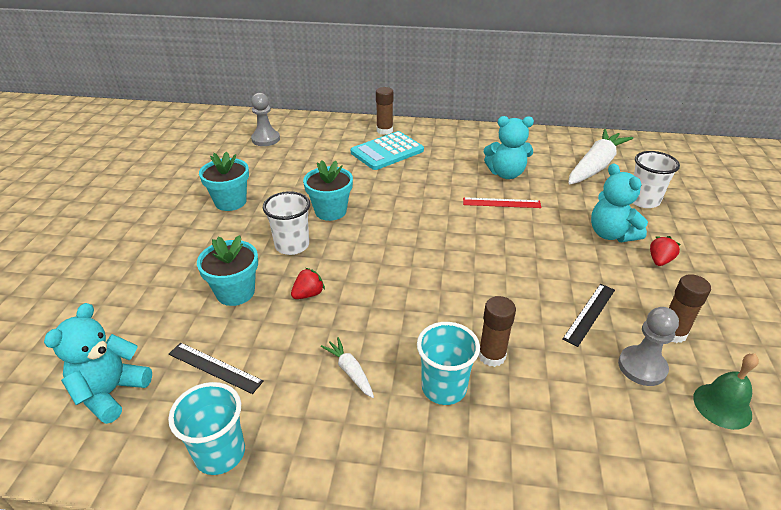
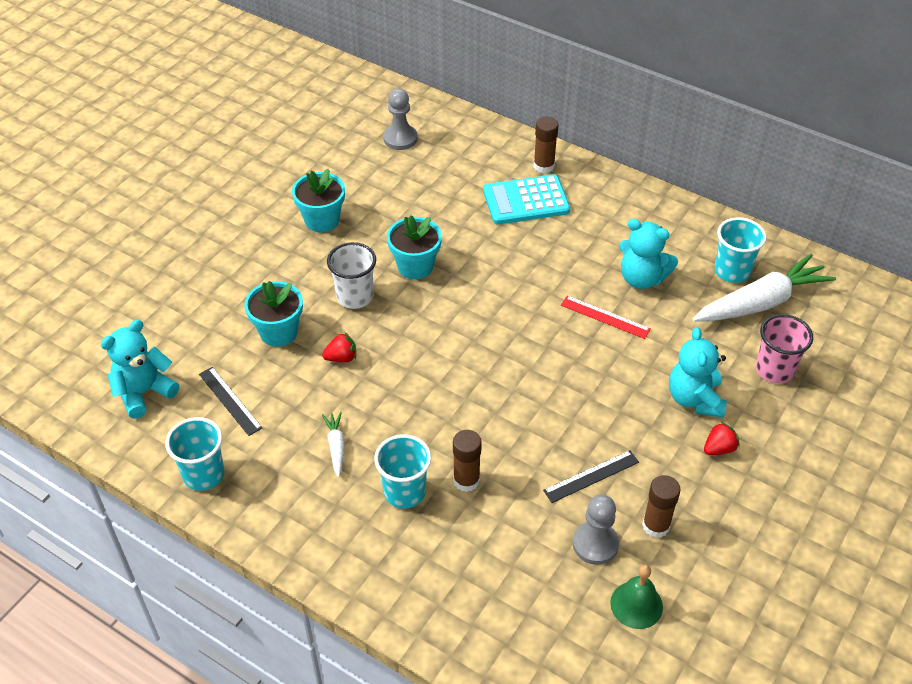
camera: 25 degrees right, 10 degrees up
(560, 155) = (732, 271): none -> turquoise cup
(643, 200) = (774, 370): white cup -> pink cup

